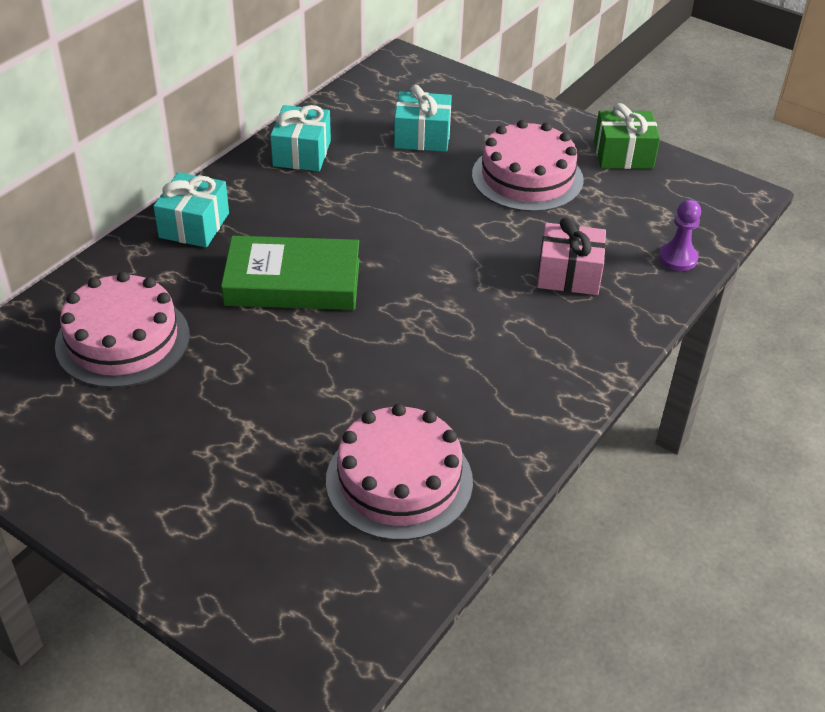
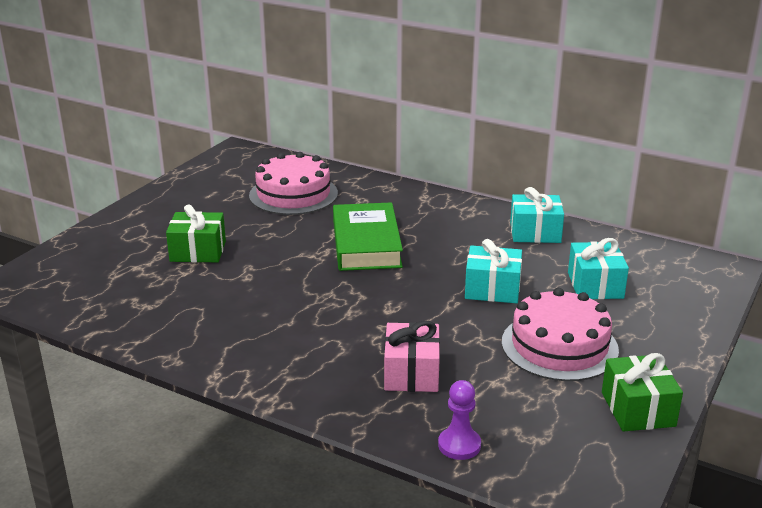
camera: 85 degrees right, 15 degrees down
(194, 225) = (421, 202): turquoise gift -> turquoise gift (492, 289)
(270, 443) = (198, 251): none -> green gift
(399, 480) = (158, 301): pink cake -> none

